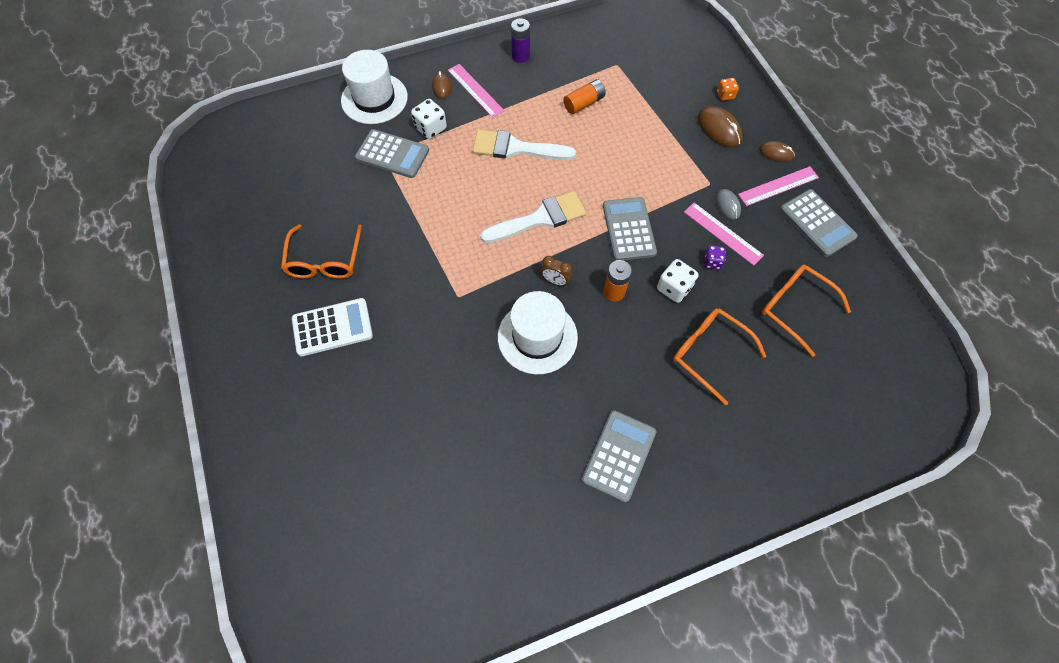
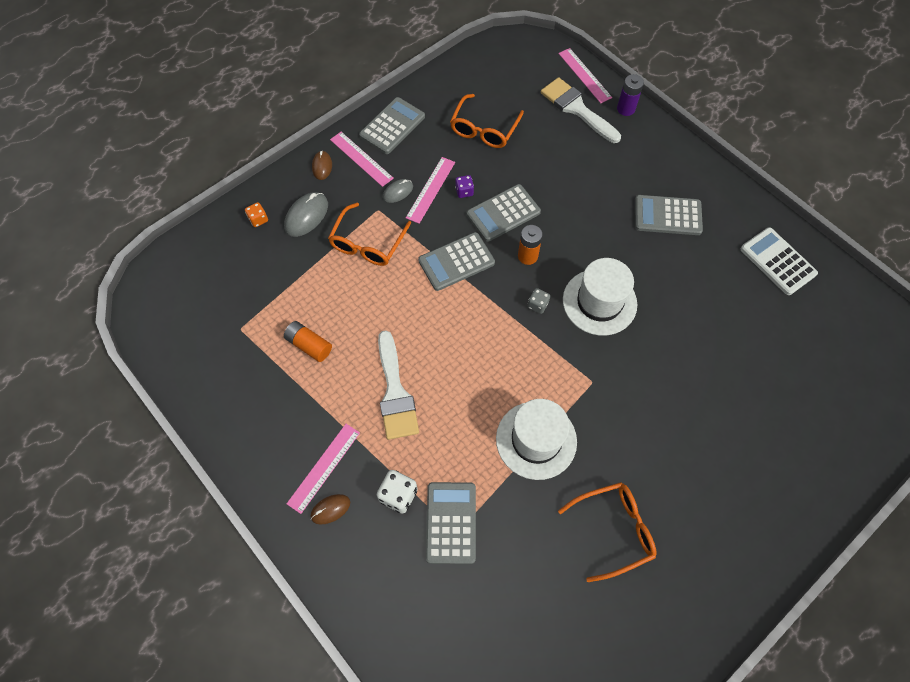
camera: 110 degrees left, 0 degrees up
(332, 327) = (679, 483): white calculator -> white calculator (778, 261)
(374, 99) = (374, 585): white hat -> white hat (536, 440)
(520, 56) = (253, 436): purple battery -> purple battery (625, 109)
(540, 218) = (475, 340): white brush -> white brush (576, 108)
(555, 281) = (537, 305): brown clock -> grey dice
(674, 288) = (503, 213): white dice -> grey calculator
(709, 353) = (552, 177): orange glasses -> orange glasses (367, 243)
(719, 129) = (306, 216): brown mouse -> grey mouse
(863, 454) = (584, 75): none -> pink ruler

